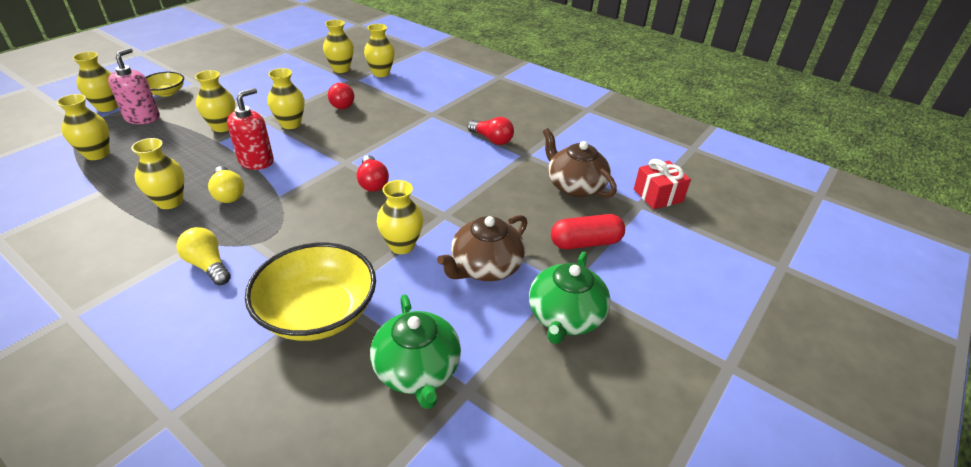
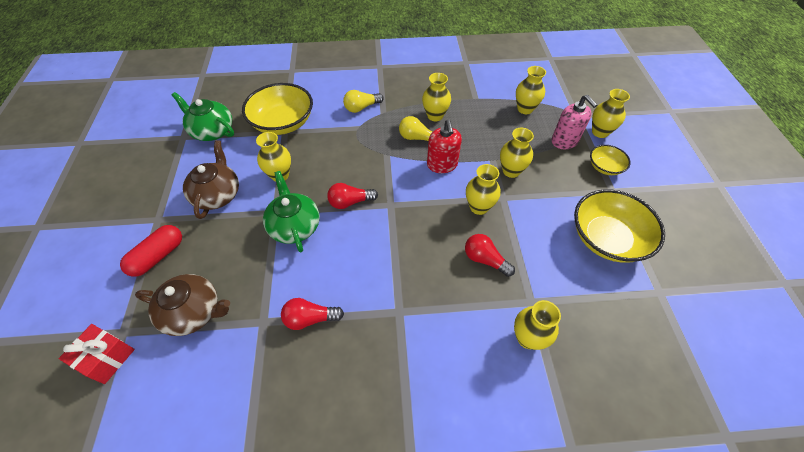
camera: 140 degrees right, 15 degrees up
(208, 265) = (361, 107): yellow light bulb -> yellow light bulb turned 150 degrees clockwise
(258, 73) = (607, 238): none -> yellow bowl
(341, 69) = (568, 309): yellow vase -> none
(372, 182) = (350, 202): red light bulb -> red light bulb turned 45 degrees counterclockwise
(565, 317) = (149, 196): green teapot -> green teapot (294, 226)

